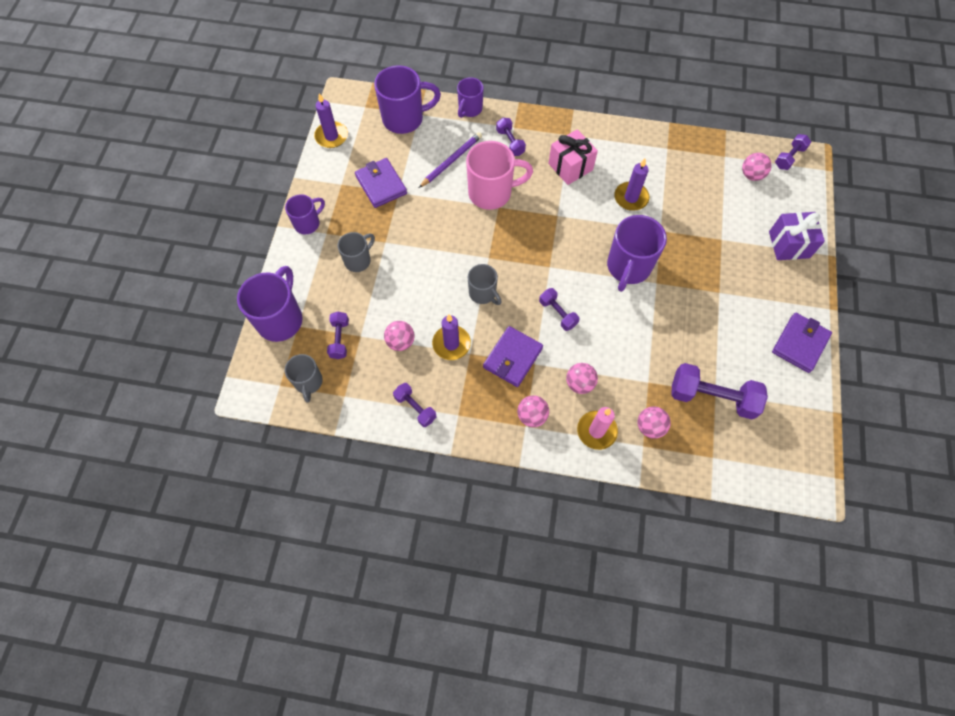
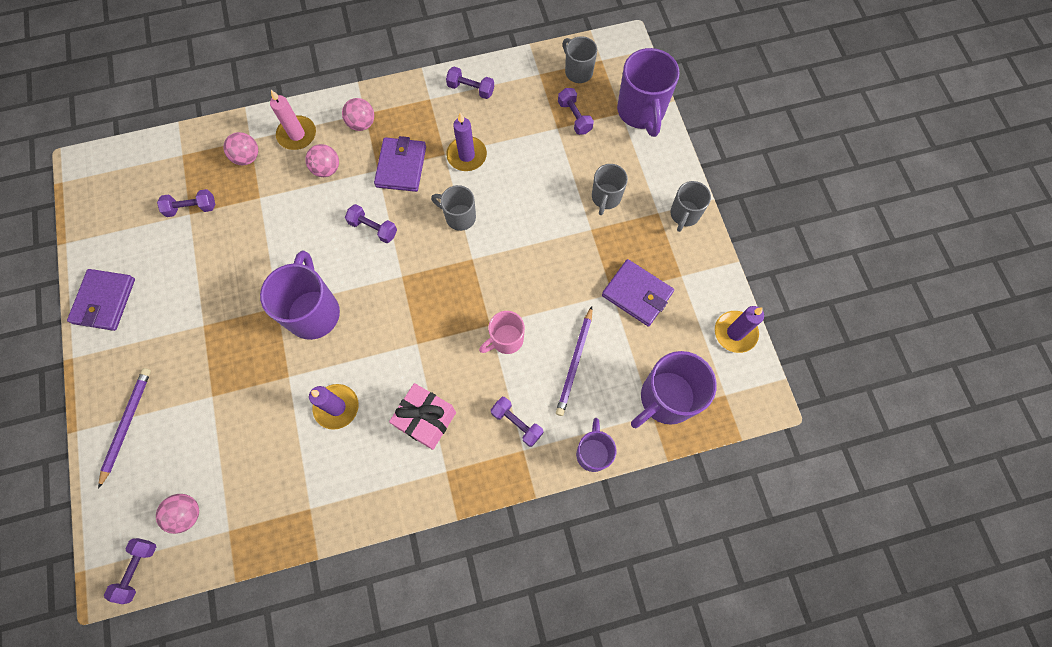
camera: 155 degrees right, 5 degrees up
(308, 223) = (684, 215): purple mug -> grey mug
(400, 342) = (516, 138): pink ball -> none
(491, 193) = (506, 340): pink mug -> pink mug, size x0.59
(712, 397) = (192, 208): purple dumbbell -> purple dumbbell, size x0.55
(789, 244) = (126, 424): purple gift -> purple pencil

